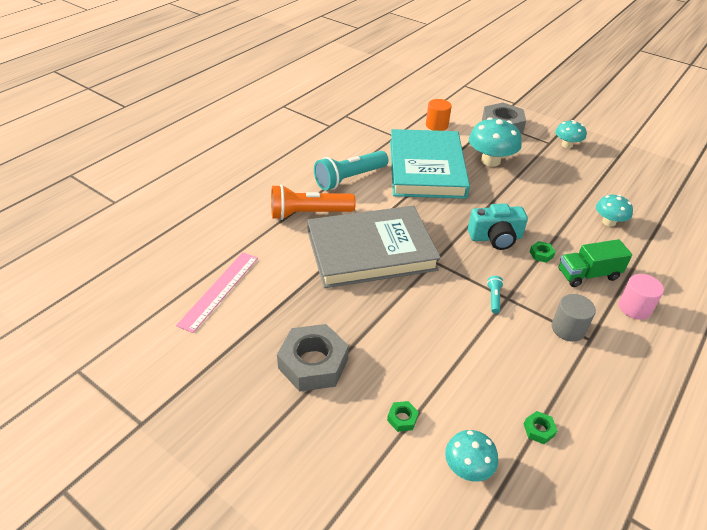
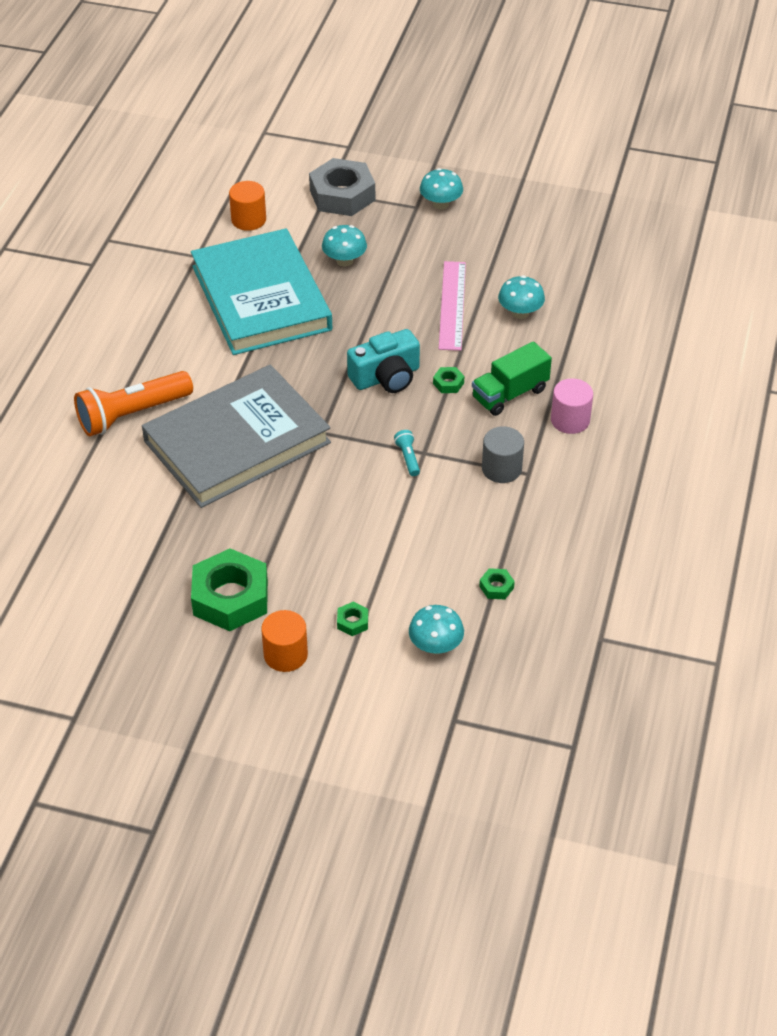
camera: 20 degrees left, 5 degrees up
(219, 290) = (72, 550): pink ruler -> pink ruler (452, 305)
(313, 363) = (230, 597): grey nut -> green nut
(335, 428) = (285, 654): none -> orange cylinder
(349, 178) = (162, 345): turquoise flashlight -> none
(490, 161) = (344, 260): turquoise mushroom -> turquoise mushroom, size x0.60

